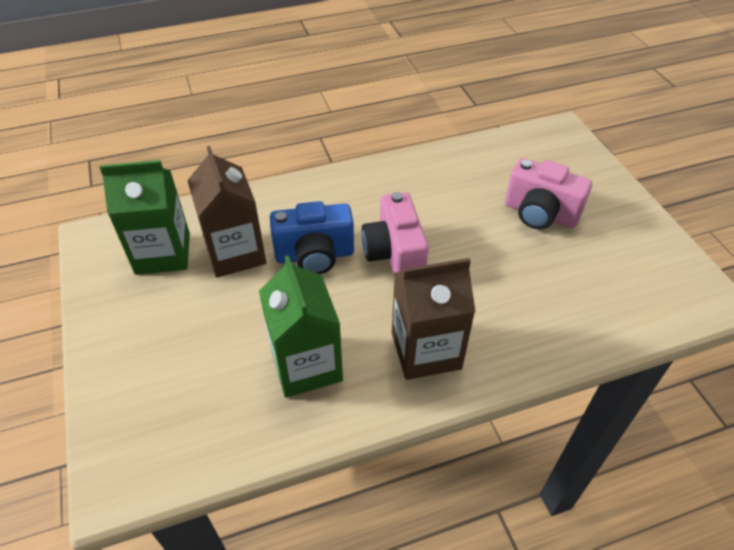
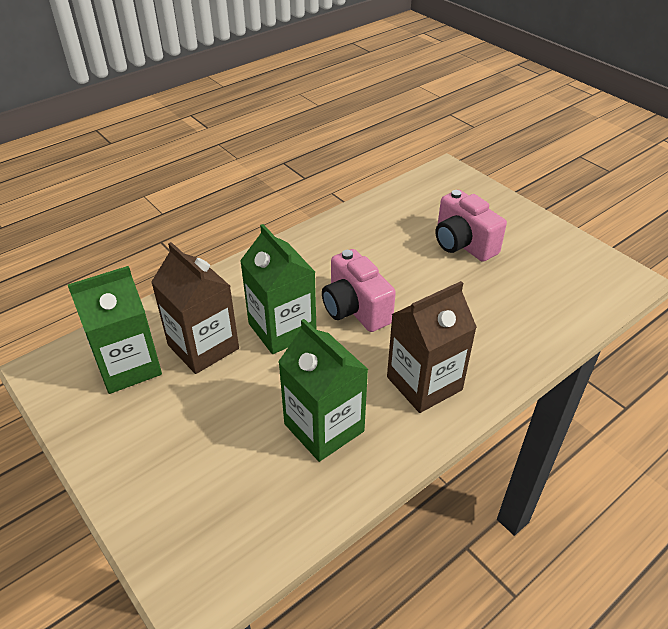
camera: 20 degrees left, 5 degrees down
(315, 255) = (282, 329): blue camera -> green carton
(540, 214) = (463, 244): pink camera -> pink camera turned 45 degrees clockwise

